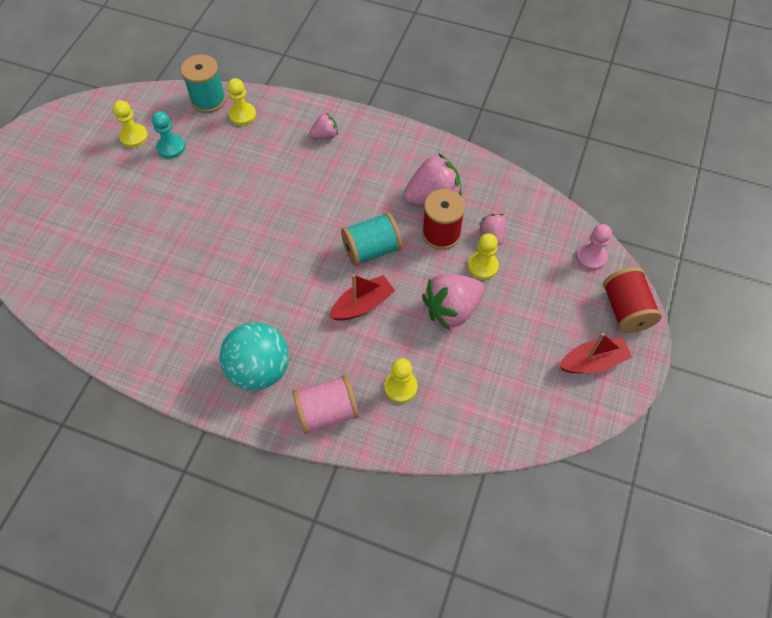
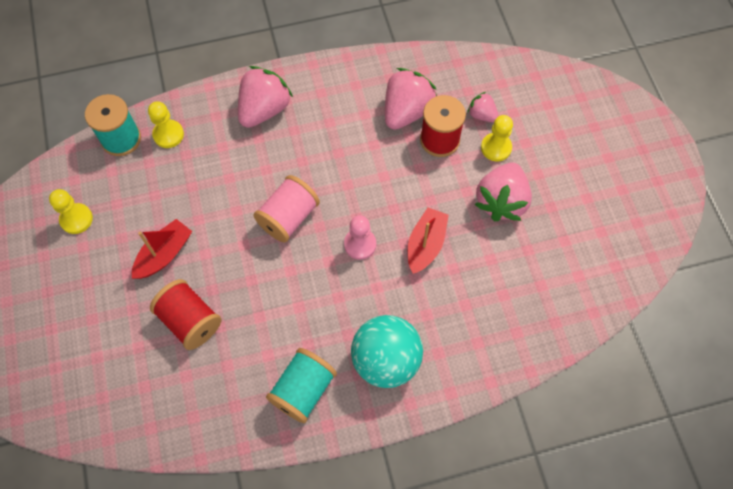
camera: 35 degrees left, 5 degrees up
(171, 147) = (124, 208): turquoise pawn -> none
(325, 135) = (264, 110): pink strawberry -> pink strawberry, size x1.90
(327, 411) = (472, 356): pink spool -> pink spool (288, 217)
(371, 250) = (393, 191): turquoise spool -> turquoise spool (303, 390)
(400, 387) = (514, 295): yellow pawn -> none
(591, 257) = (572, 87): pink pawn -> pink pawn (360, 244)
(593, 362) = (640, 175): red boat -> red boat (164, 254)
(625, 310) = (631, 116): red spool -> red spool (190, 321)

